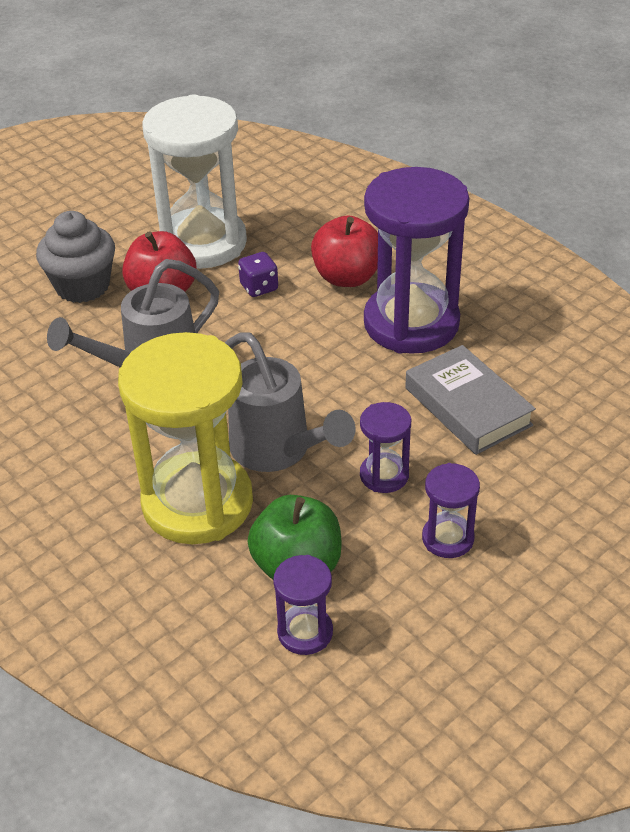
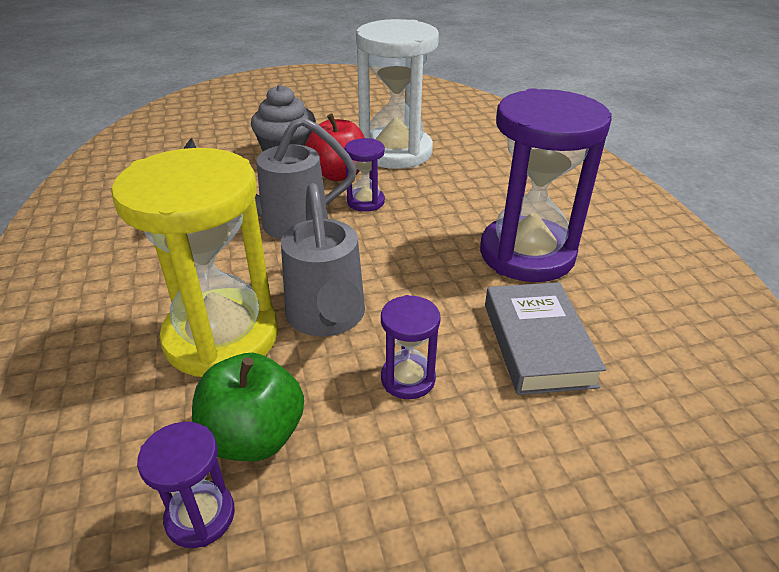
camera: 25 degrees right, 5 degrees down
(259, 287) = (414, 191): purple dice -> none
(347, 277) = (493, 204): red apple -> none
(447, 538) = (428, 476): purple hourglass -> purple hourglass (365, 202)

